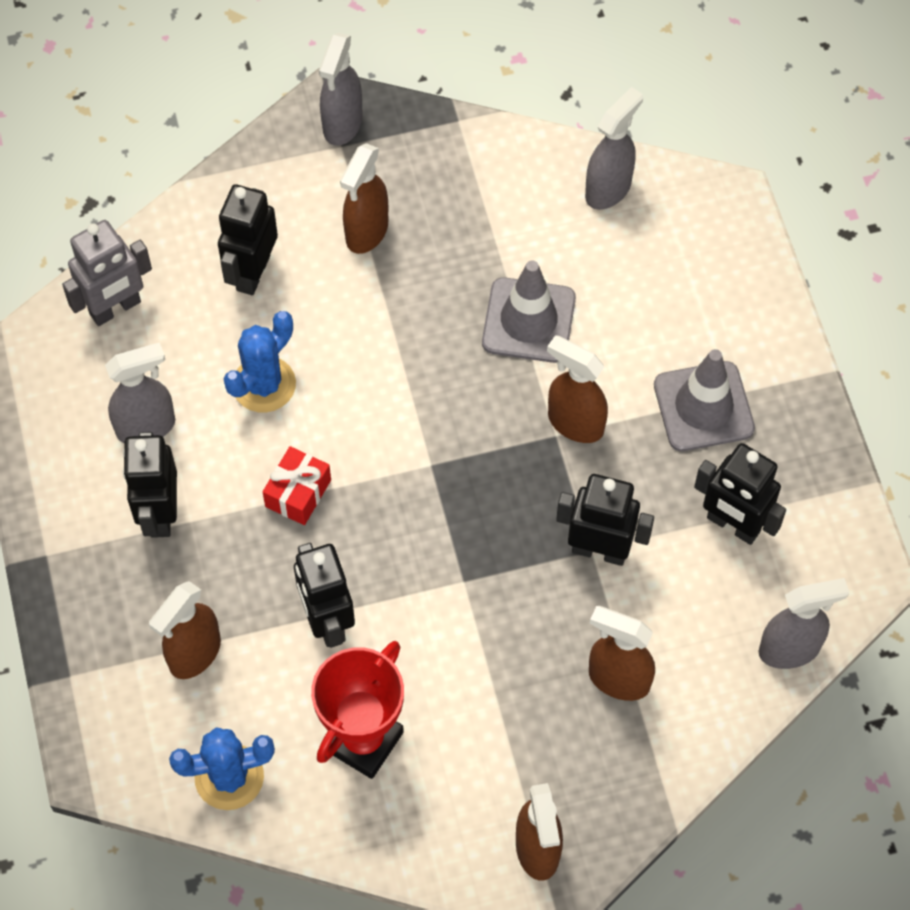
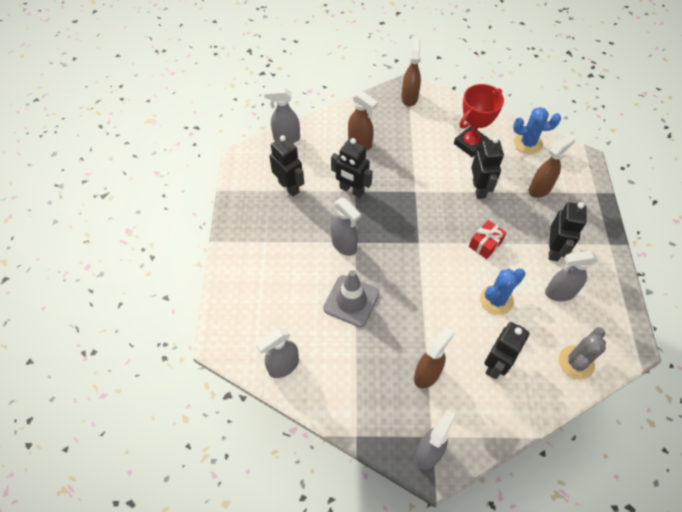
camera: 165 degrees left, 5 degrees down
(115, 308) = (576, 362): grey robot -> grey cactus
(575, 423) = (344, 245): brown spray bottle -> grey spray bottle
(703, 407) = (280, 239): grey traffic cone -> none

